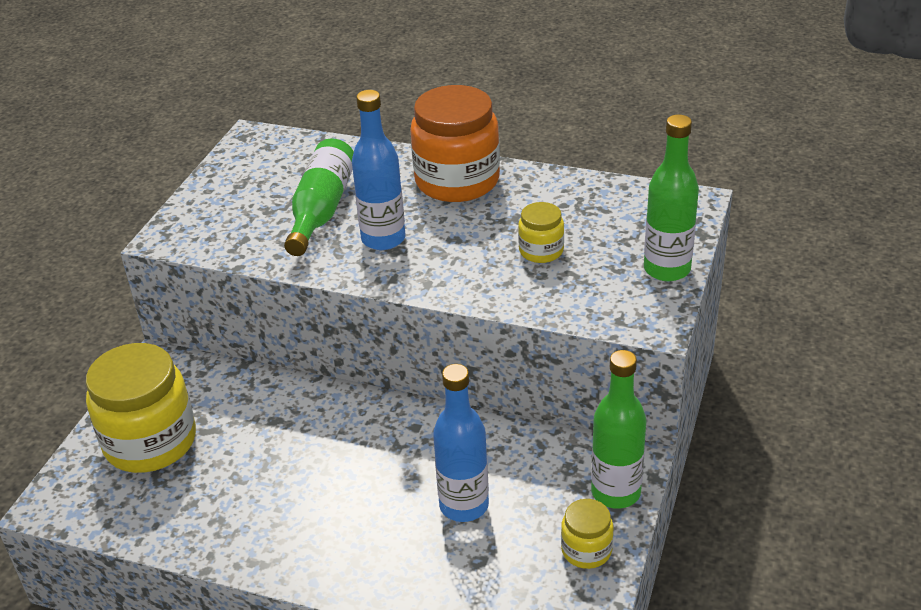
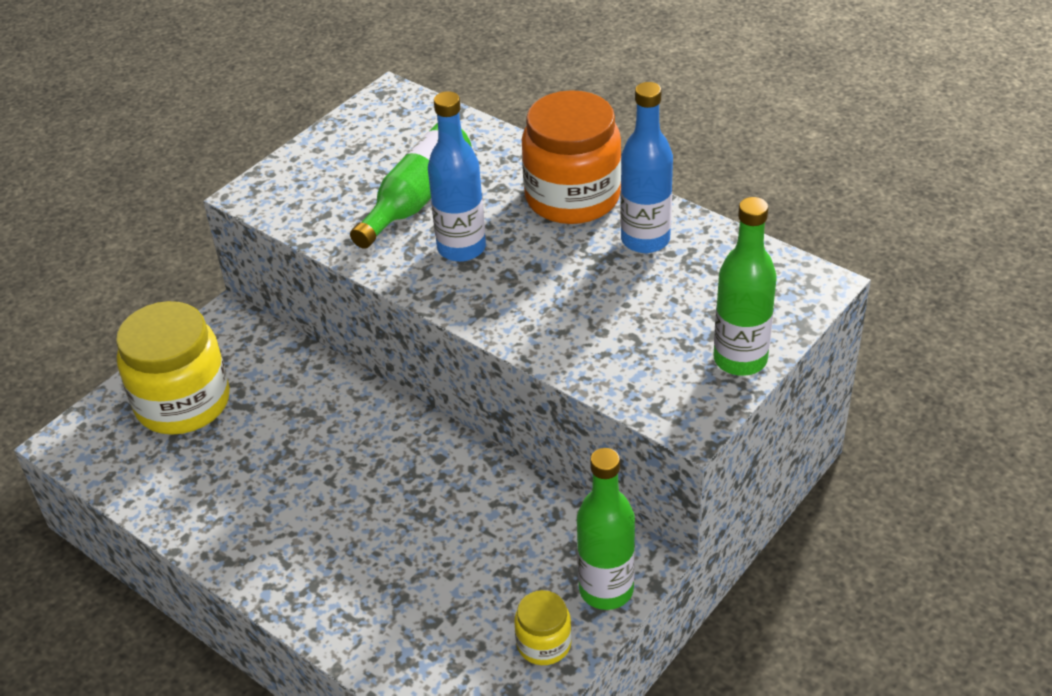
camera: 20 degrees right, 5 degrees up
(464, 505) = (446, 558): blue bottle -> blue bottle (645, 240)
(541, 251) = (616, 303): yellow jar -> none

